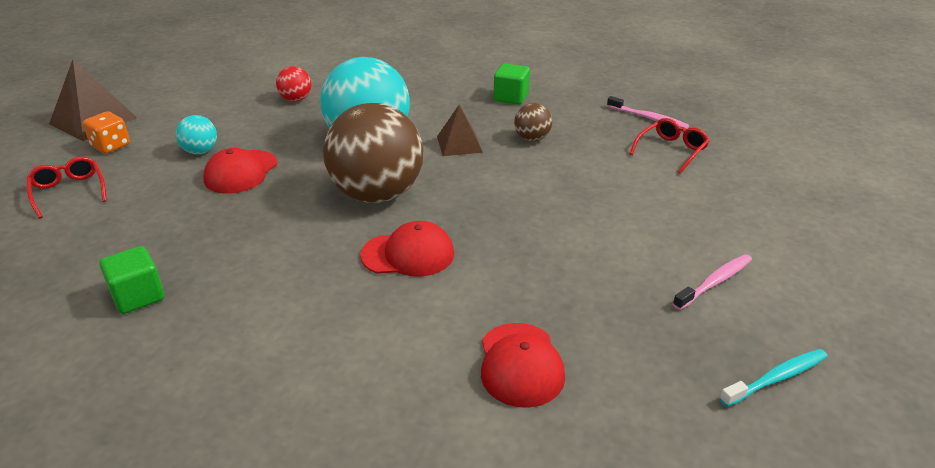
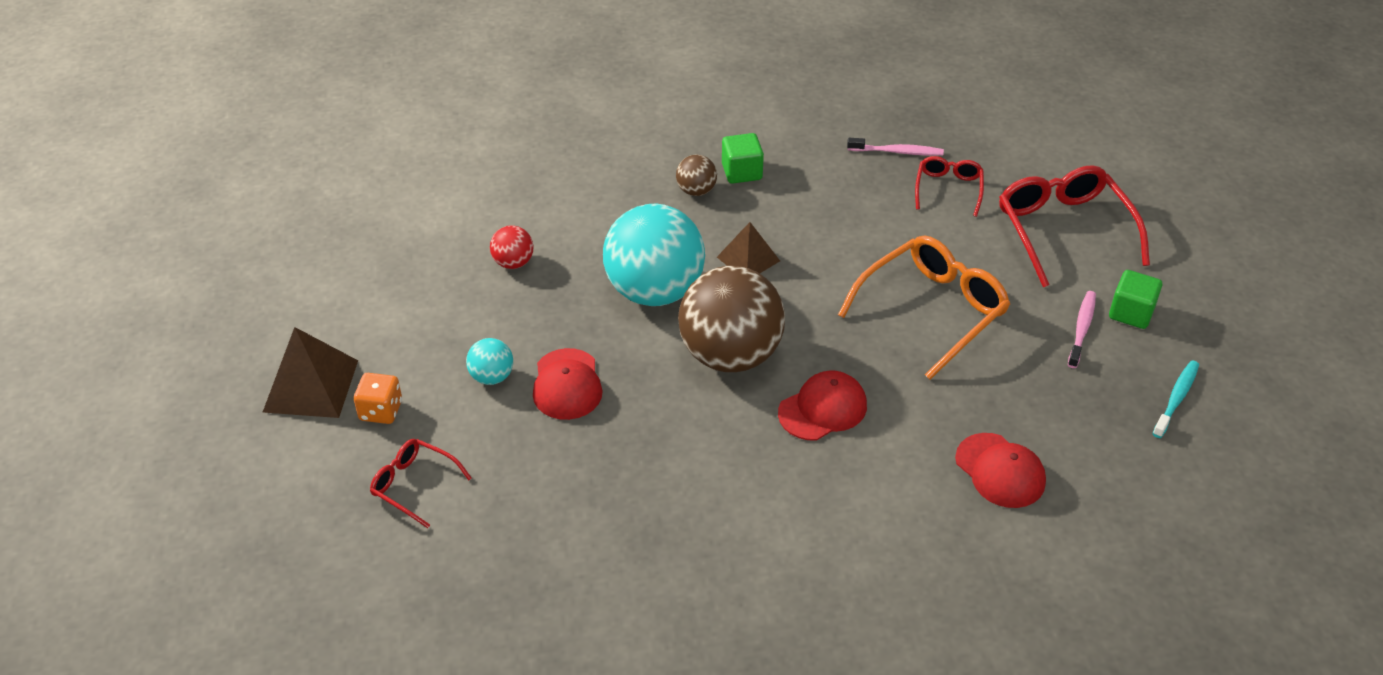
camera: 30 degrees left, 10 degrees up
(138, 296) = (634, 558): green cube -> green cube (1131, 313)
(532, 138) = (811, 223): brown ball -> brown ball (696, 191)
(576, 222) = (931, 311): none -> orange glasses
(759, 207) = (1064, 231): none -> red glasses

